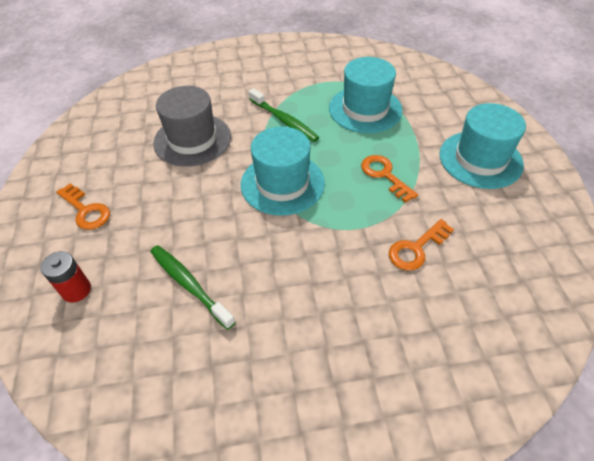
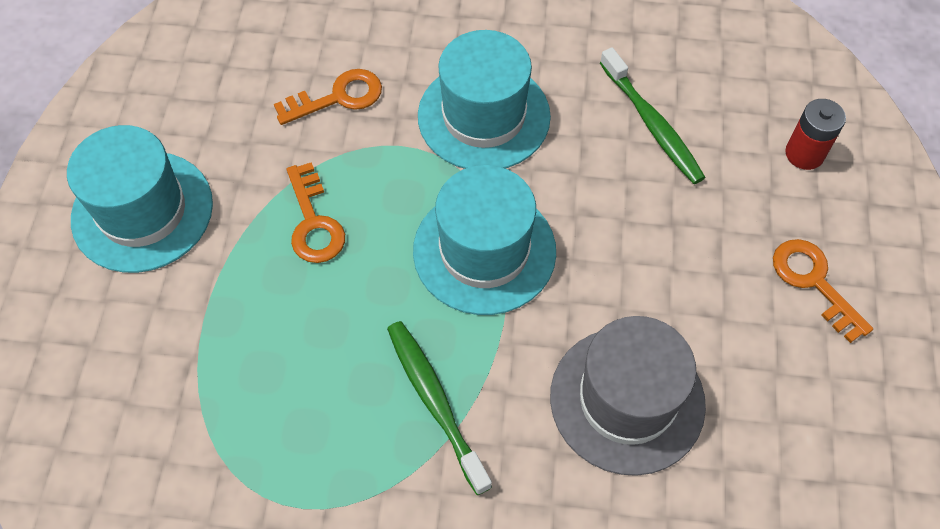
camera: 165 degrees left, 10 degrees up
(365, 109) = (263, 388): turquoise hat -> turquoise hat (484, 116)

